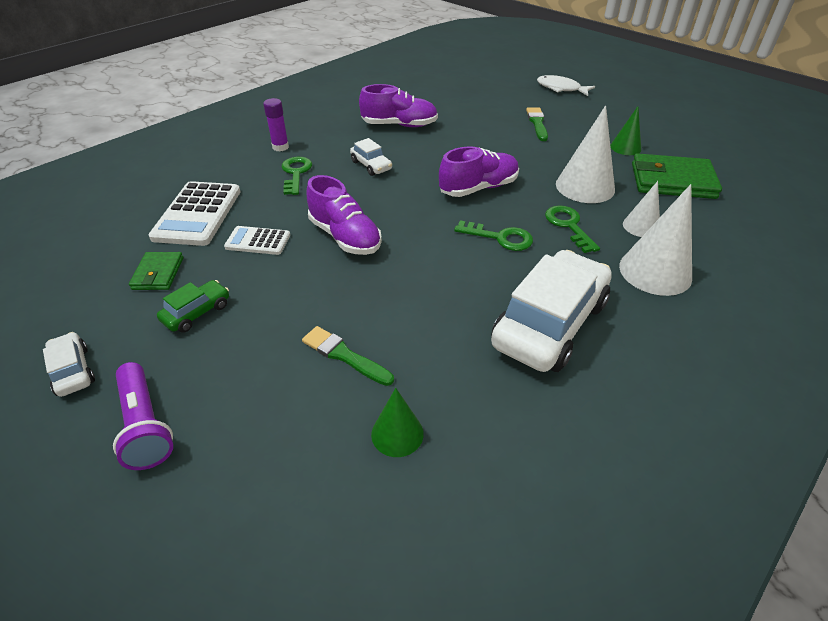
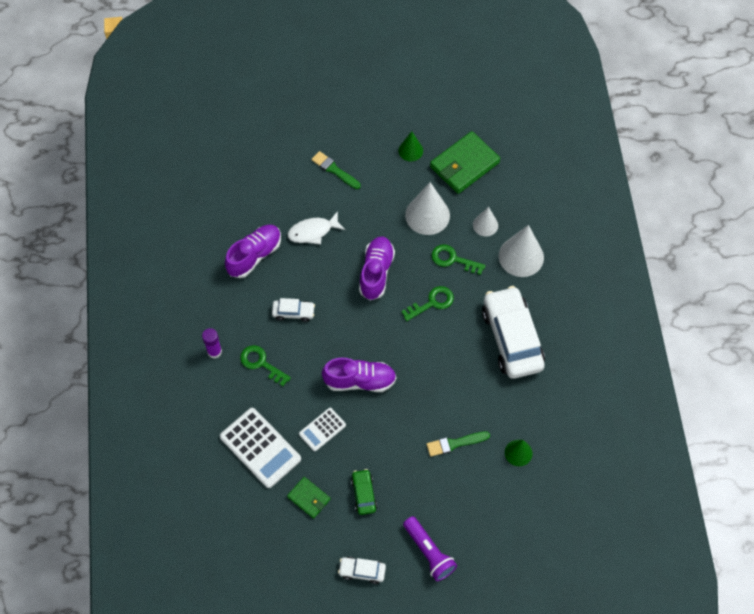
camera: 50 degrees left, 20 degrees up
(145, 425) = (429, 552): purple flashlight -> purple flashlight turned 45 degrees clockwise
(561, 88) = (302, 108): white fish -> white fish (313, 232)

